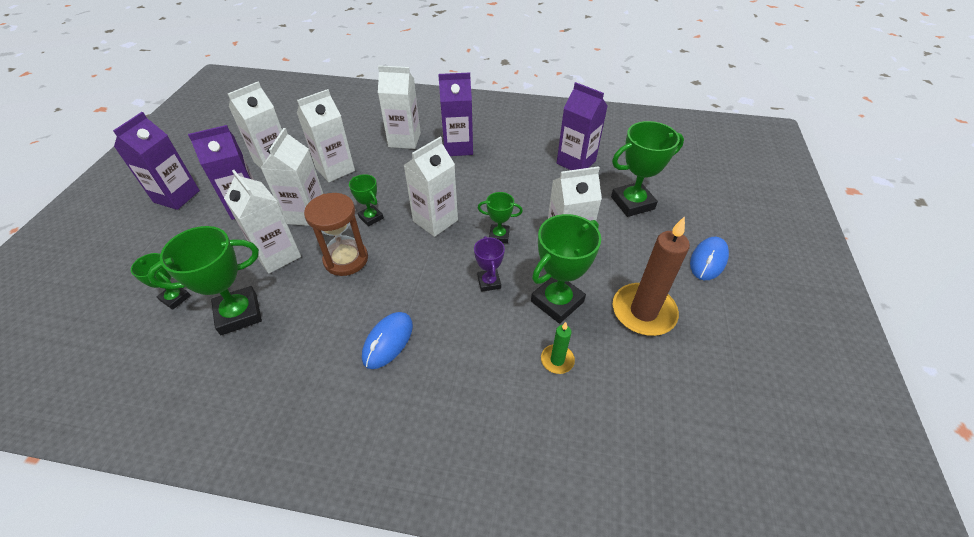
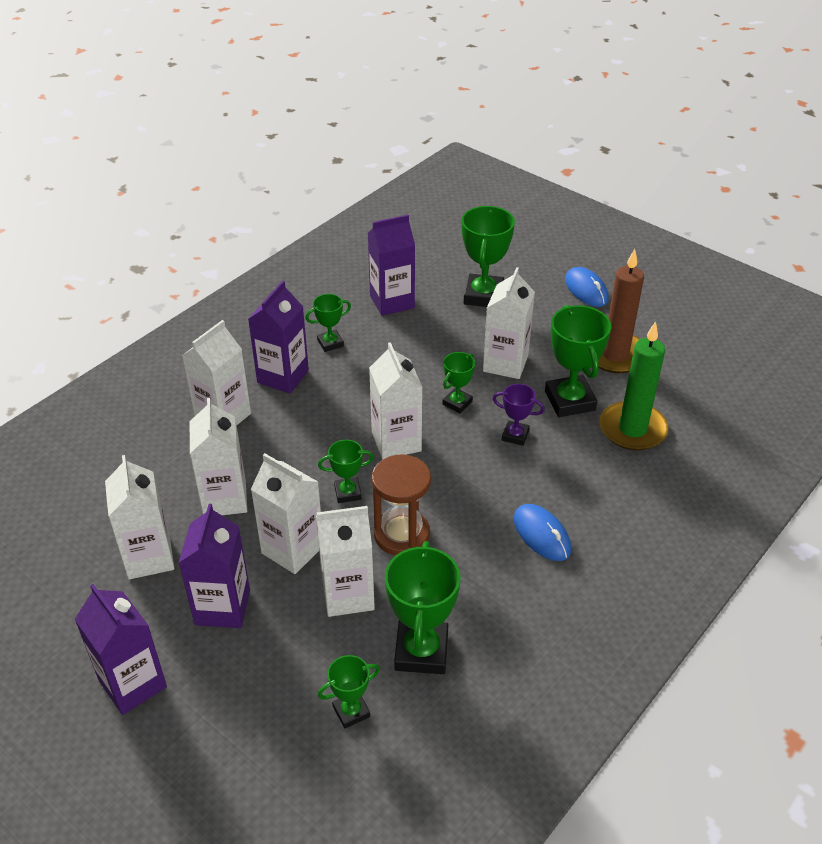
camera: 60 degrees left, 5 degrees down
(507, 153) = (330, 343): none -> green trophy
(557, 360) = (632, 429): green candle -> green candle, size x2.05

